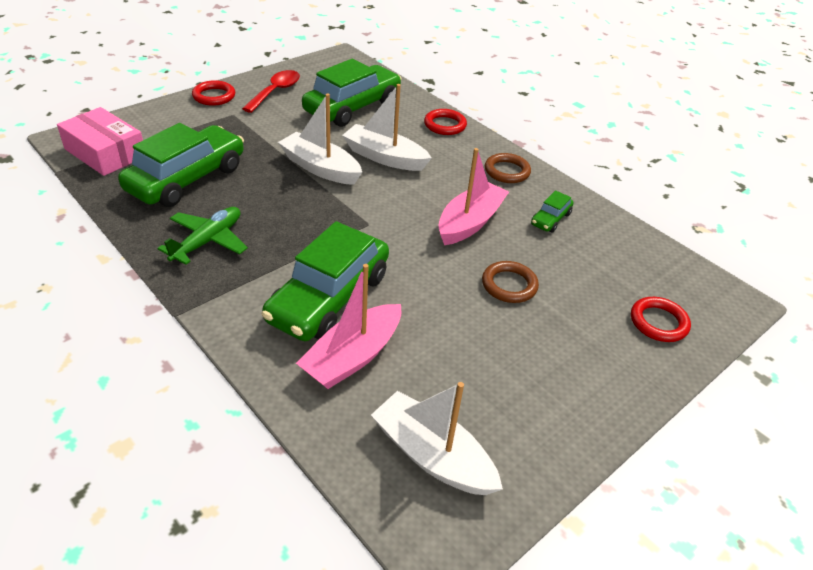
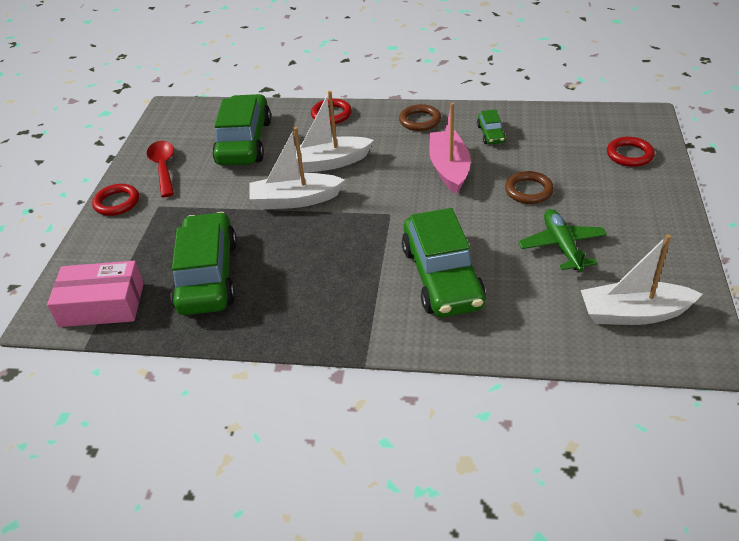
camera: 35 degrees left, 0 degrees up
(208, 241) = (301, 304): green plane -> green plane (561, 246)
(353, 356) = (511, 298): pink boat -> none

